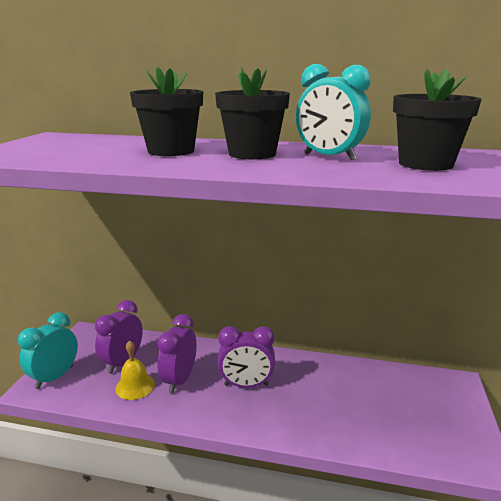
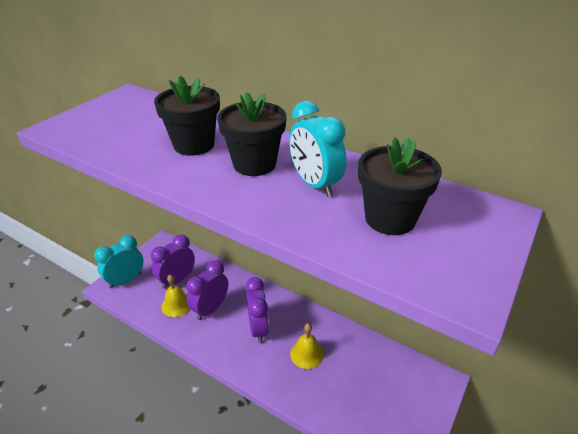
camera: 20 degrees right, 15 degrees up
(246, 385) = (258, 328): purple clock -> purple clock turned 120 degrees counterclockwise
(313, 395) = (307, 354): none -> yellow bell

